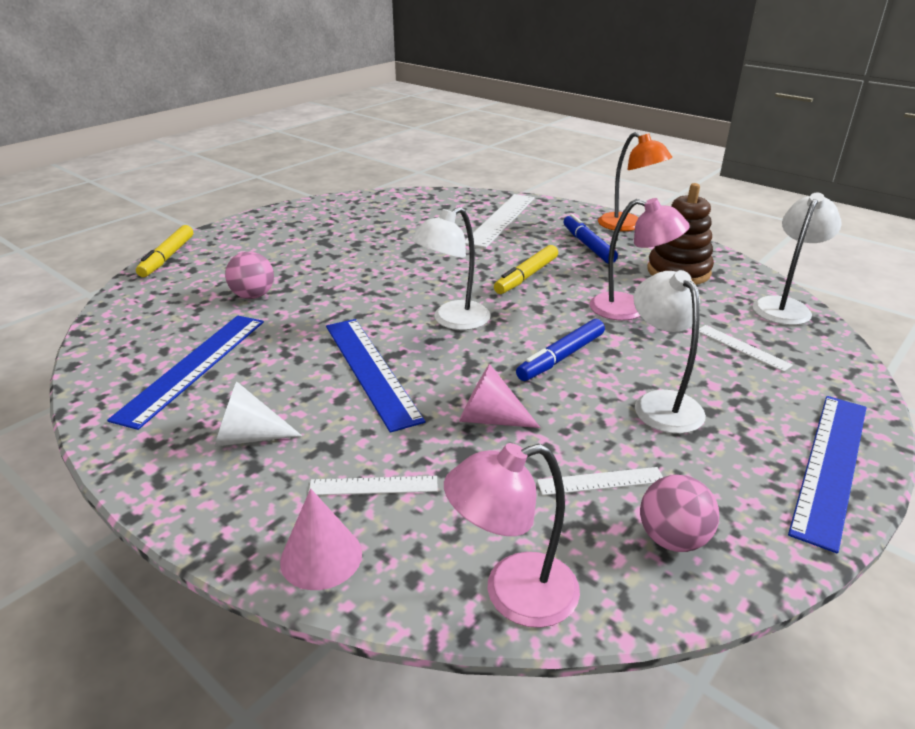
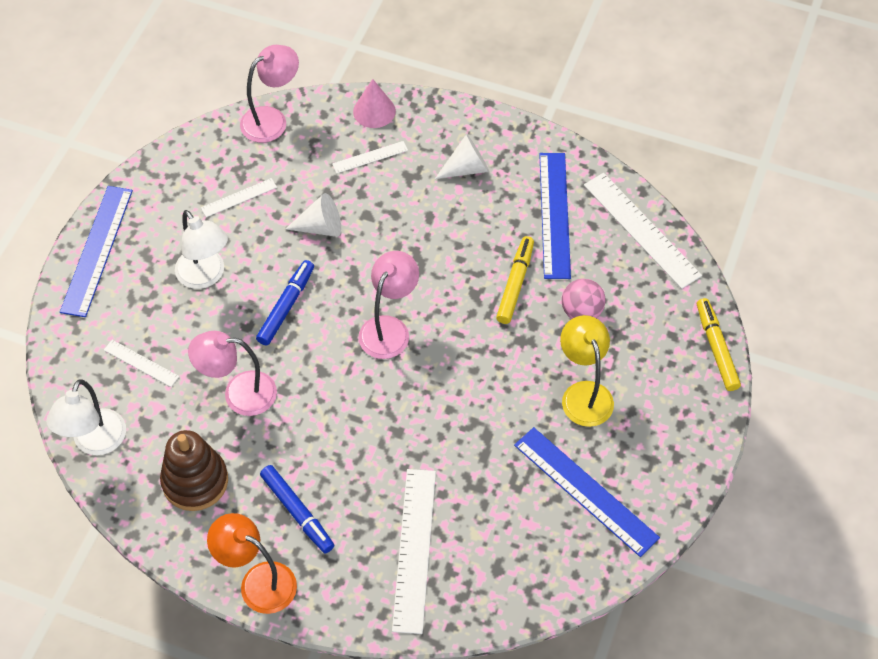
camera: 160 degrees right, 25 degrees up
(120, 335) = (641, 230): none -> white ruler
(306, 256) = (584, 394): none -> yellow lamp
(370, 370) = (424, 249): blue ruler -> blue ruler (585, 491)
(452, 321) = (389, 328): white lamp -> pink lamp
(489, 419) = (320, 227): pink cone -> white cone
(526, 276) = (347, 423): yellow marker -> yellow marker (515, 284)
(672, 539) = (195, 171): pink ball -> none

